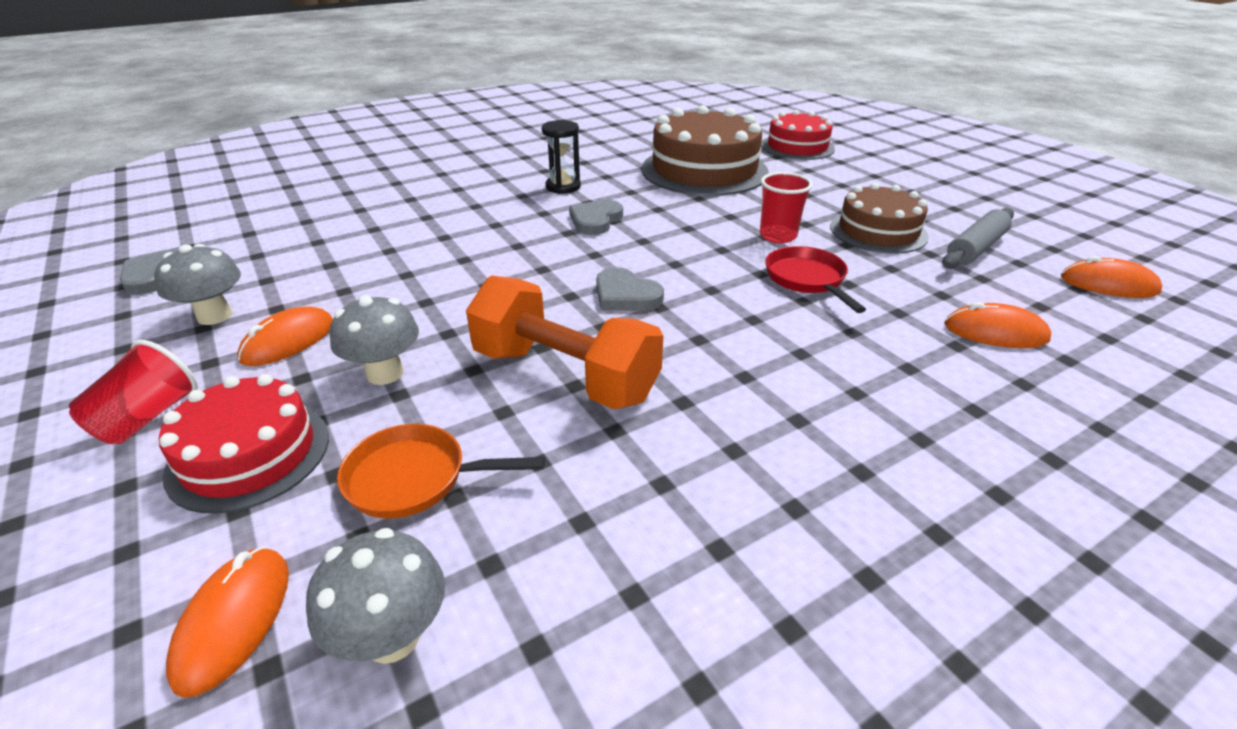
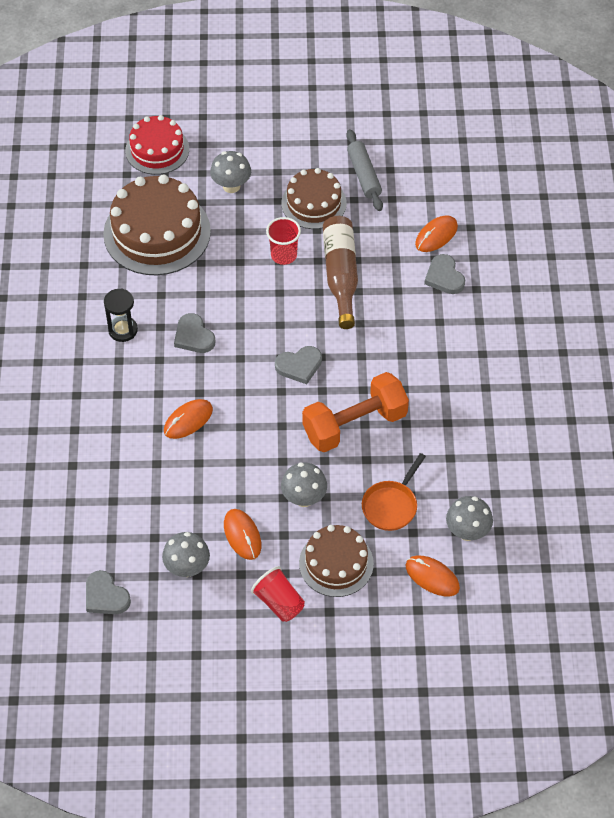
camera: 60 degrees left, 20 degrees up
(249, 454) = (336, 563): red cake -> brown cake
(807, 280) = (341, 275): red pan -> brown bottle
(818, 185) = (231, 186): none -> grey mushroom
(941, 366) = (444, 277): none -> grey heart
(1108, 284) = (433, 154): orange mouse -> orange mouse (188, 420)

